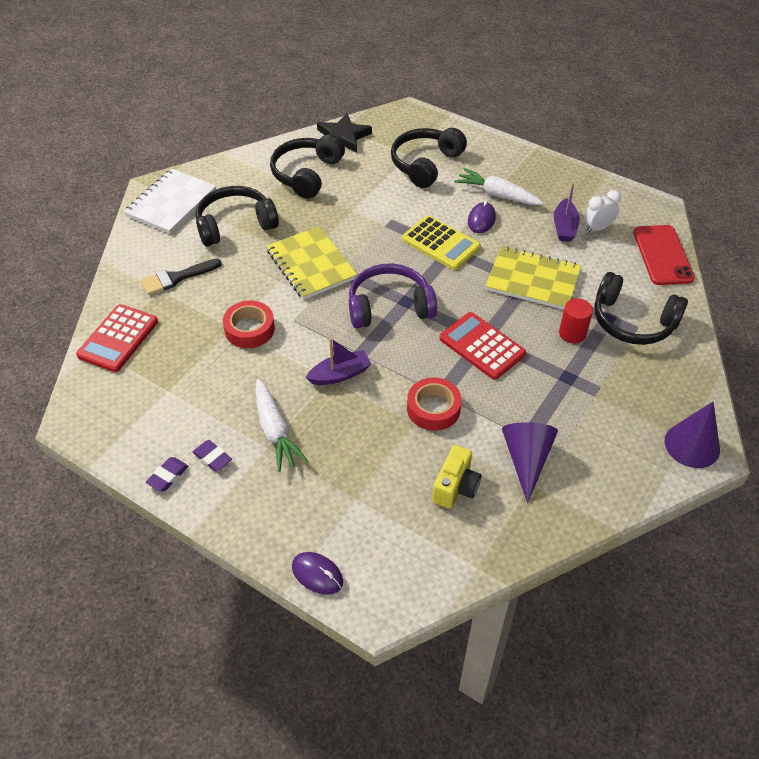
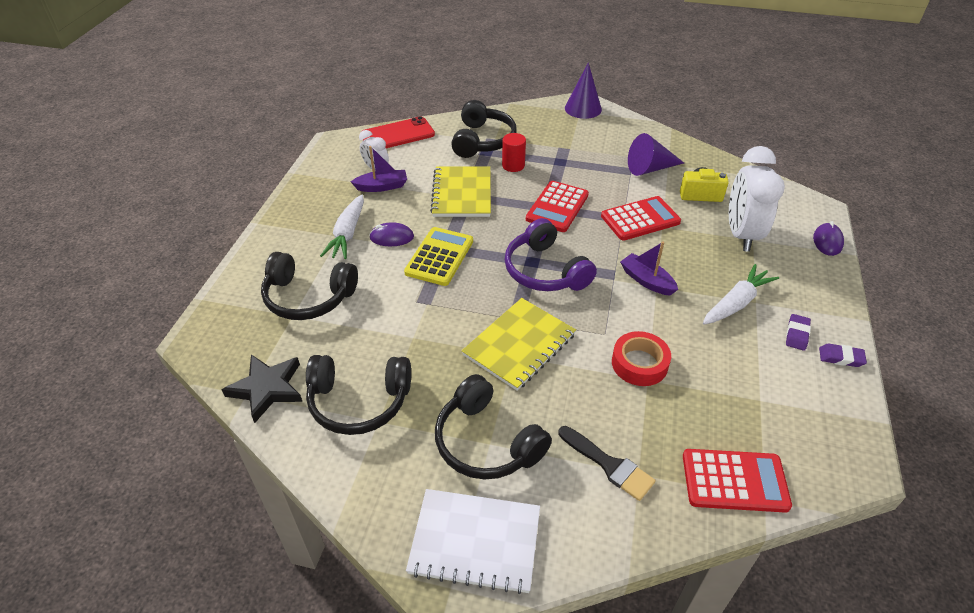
camera: 110 degrees left, 5 degrees down
(368, 491) = (741, 234): none -> white clock
(433, 408) = (640, 219): red tape -> red calculator

